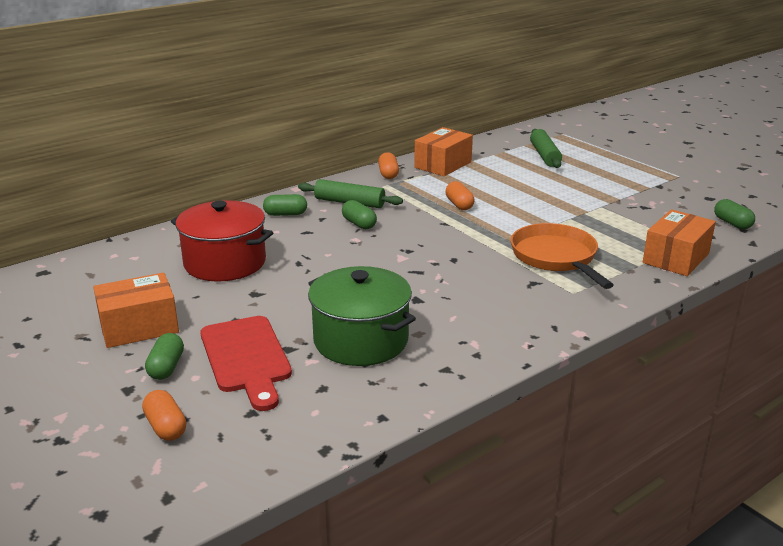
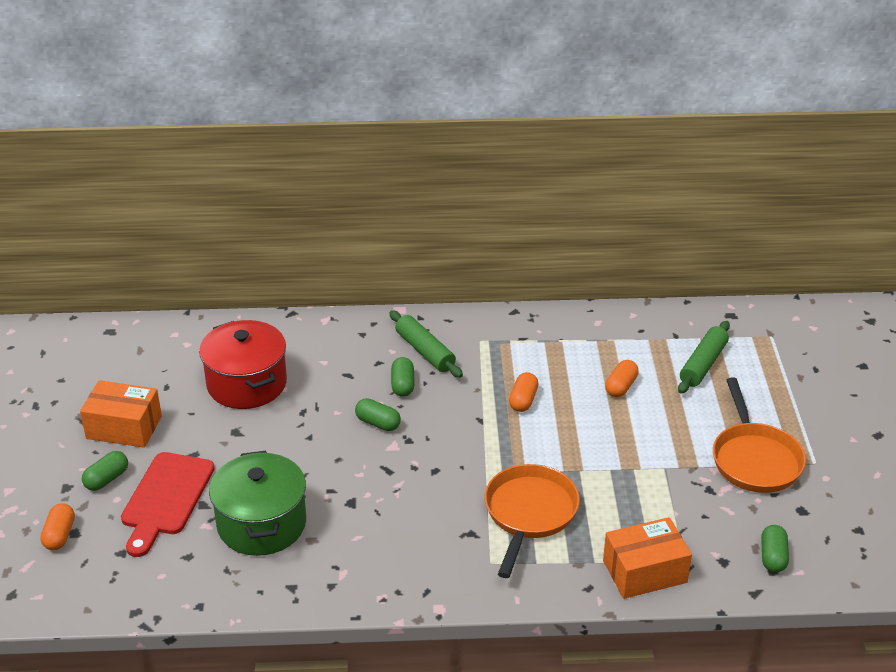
camera: 35 degrees right, 10 degrees up
(285, 214) = (353, 342): green capsule -> green capsule (378, 423)
(388, 174) = (505, 325): orange capsule -> orange capsule (621, 387)
(443, 165) = (575, 333): orange box -> none
(645, 185) = (754, 459): none -> orange pan

